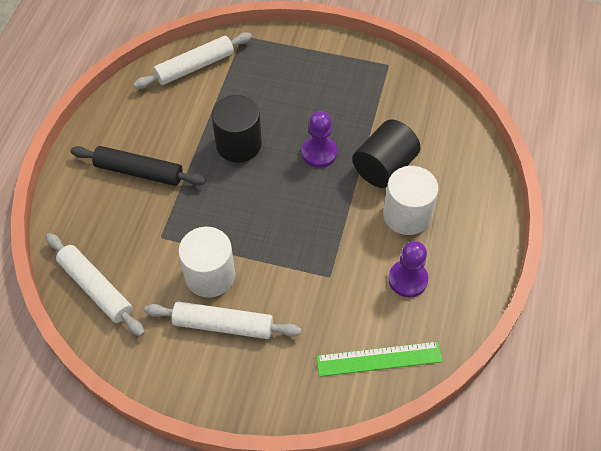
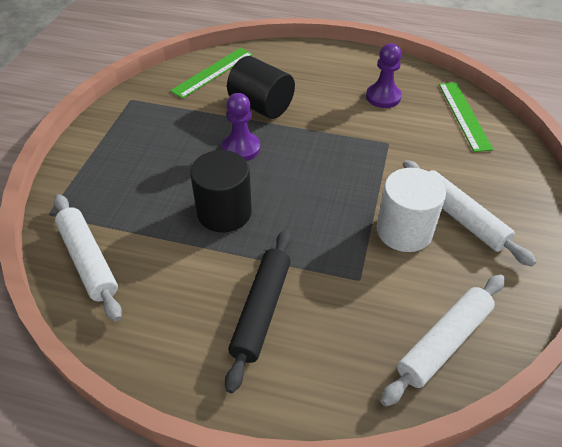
camera: 90 degrees left, 10 degrees down
(223, 325) = (461, 217): white rolling pin -> white rolling pin turned 45 degrees counterclockwise
(407, 215) = (315, 95): white cylinder -> none
(439, 124) = (213, 72): none -> green ruler

